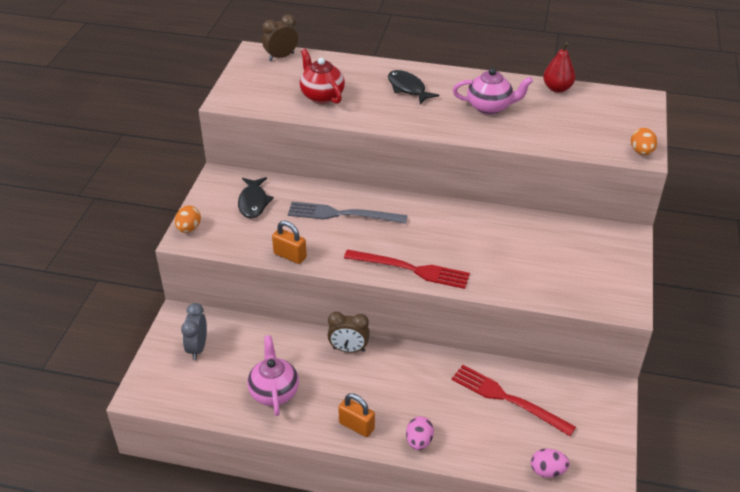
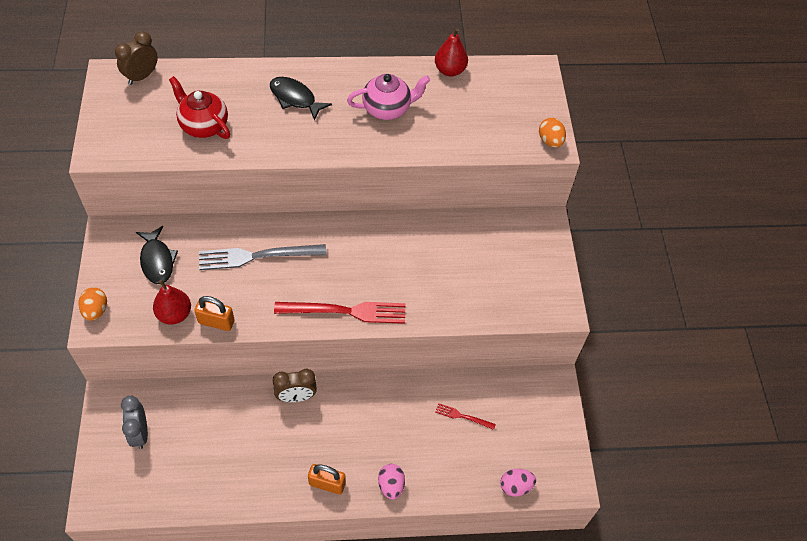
camera: 20 degrees left, 15 degrees up
(255, 243) = (174, 314): none -> red pear
(274, 391) = (234, 465): pink teapot -> none
(508, 399) = (463, 416): red fork -> red fork, size x0.48

